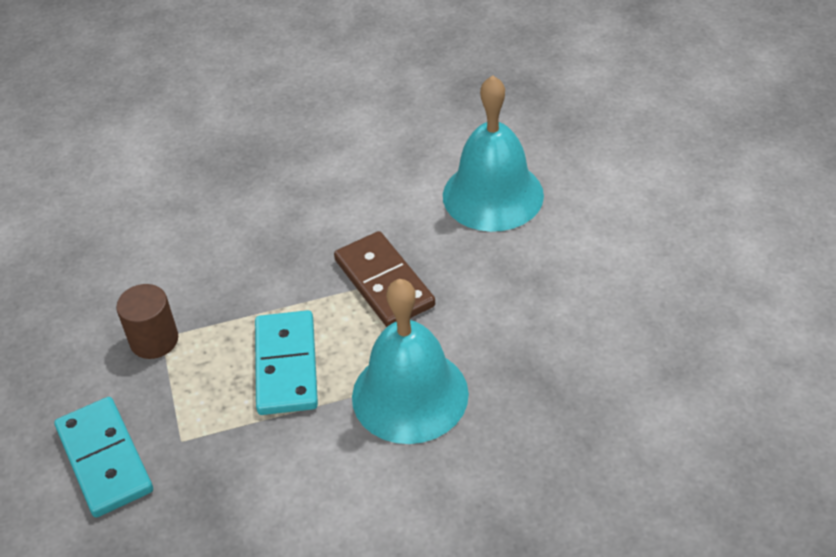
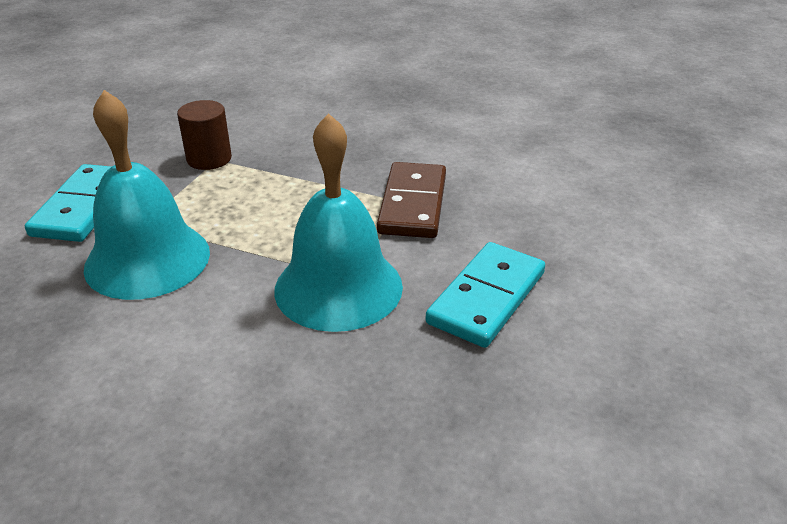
camera: 35 degrees right, 10 degrees down
(286, 366) = (272, 217): turquoise domino -> turquoise domino (486, 297)
(493, 195) = (576, 190): turquoise bell -> turquoise bell (147, 259)

